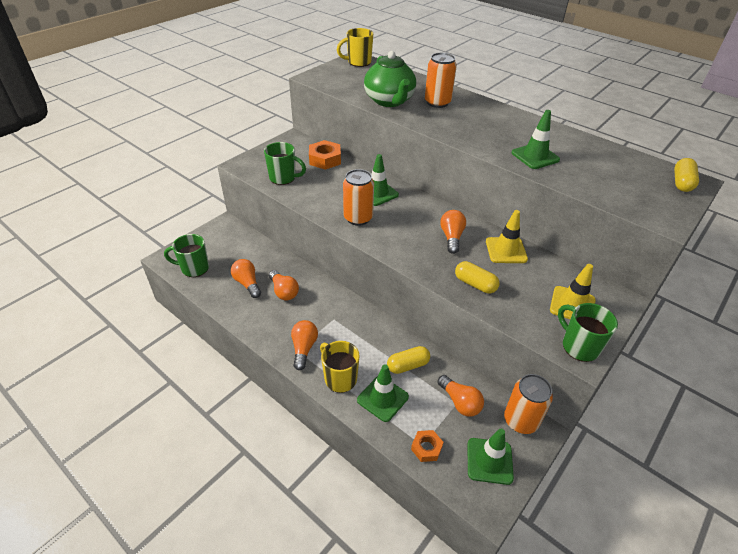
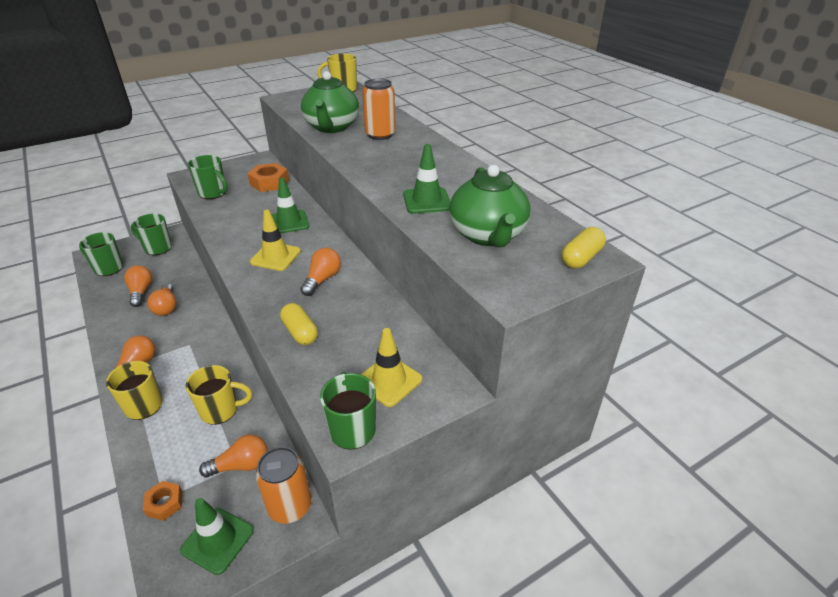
camera: 20 degrees right, 5 degrees down
(225, 239) = (157, 248): none -> green mug
(358, 218) = (246, 242): orange can -> none
(382, 398) = (166, 437): green traffic cone -> none
(408, 365) = (220, 410): yellow capsule -> yellow mug
(460, 402) = (241, 465): orange light bulb -> orange light bulb turned 90 degrees counterclockwise
(506, 250) = (369, 305): yellow traffic cone -> yellow traffic cone (275, 257)
(605, 177) = (487, 235): none -> green teapot

